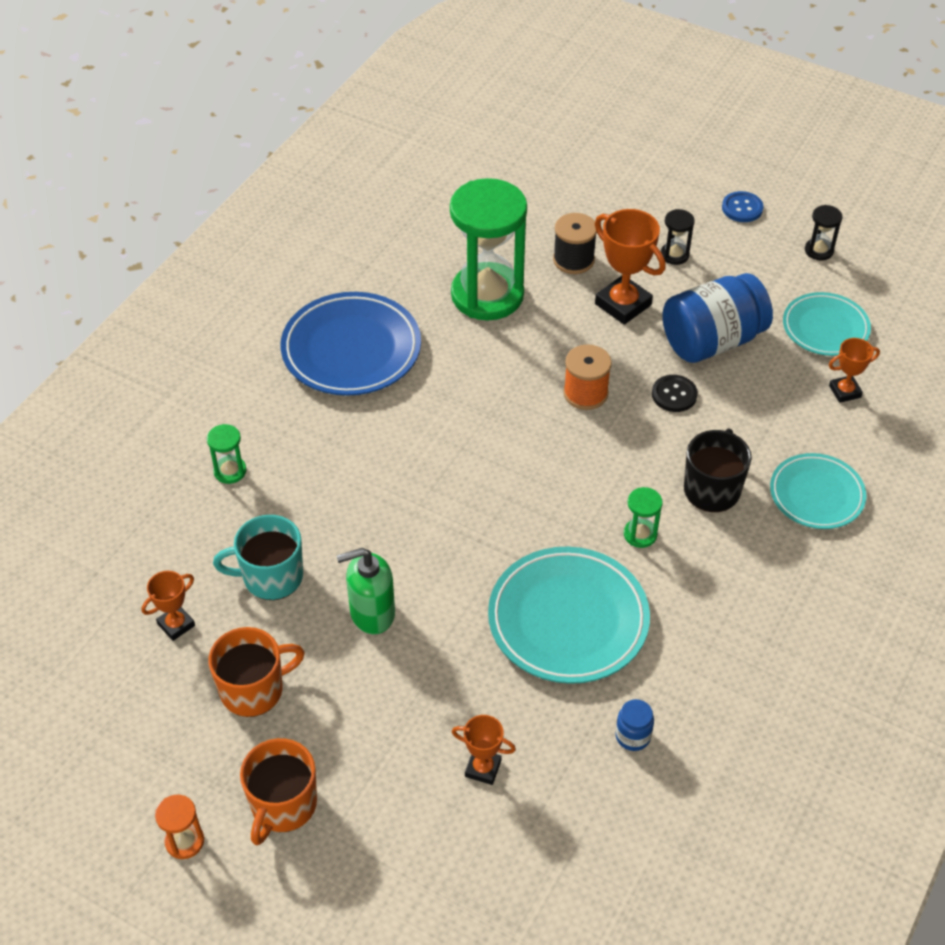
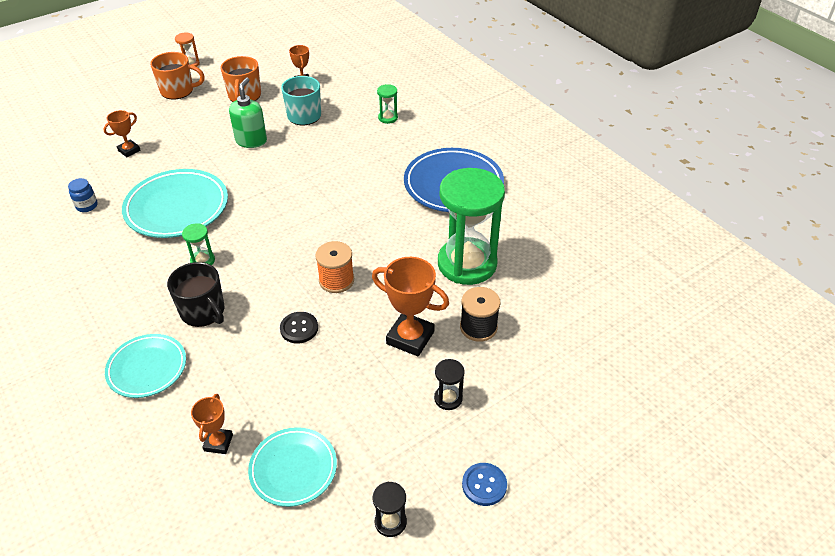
camera: 115 degrees right, 5 degrees down
(283, 805) = (178, 91): orange mug -> orange mug turned 135 degrees clockwise
(623, 304) = (410, 338): orange trophy -> orange trophy turned 45 degrees clockwise
(712, 341) = (334, 377): blue jar -> none

